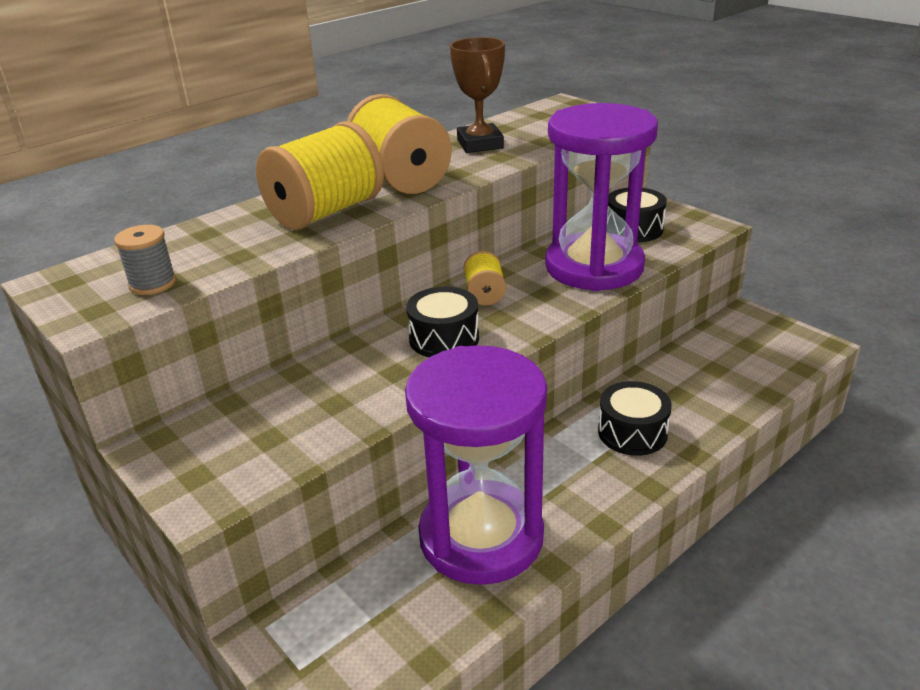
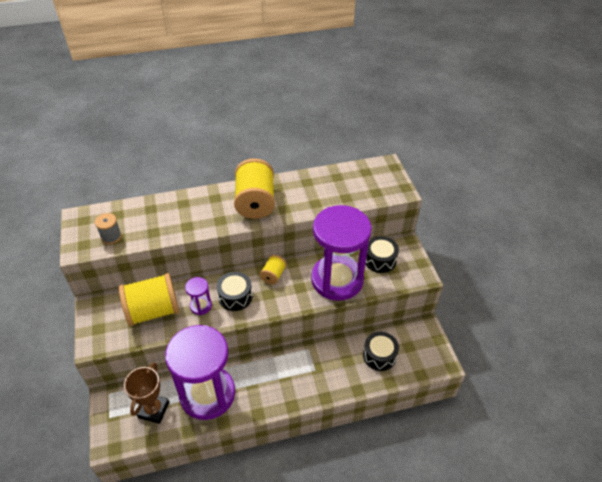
camera: 25 degrees right, 15 degrees up
(325, 212) = (206, 215): yellow spool -> yellow spool (153, 311)
(390, 370) = (201, 306): none -> purple hourglass
(480, 144) = (313, 188): brown trophy -> brown trophy (153, 410)
(632, 432) = (308, 372): black drum -> black drum (379, 355)

